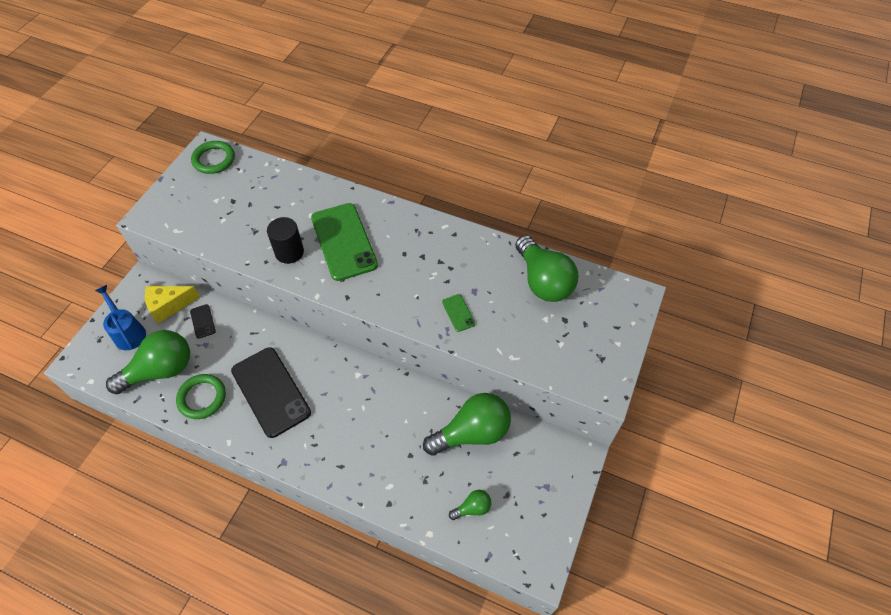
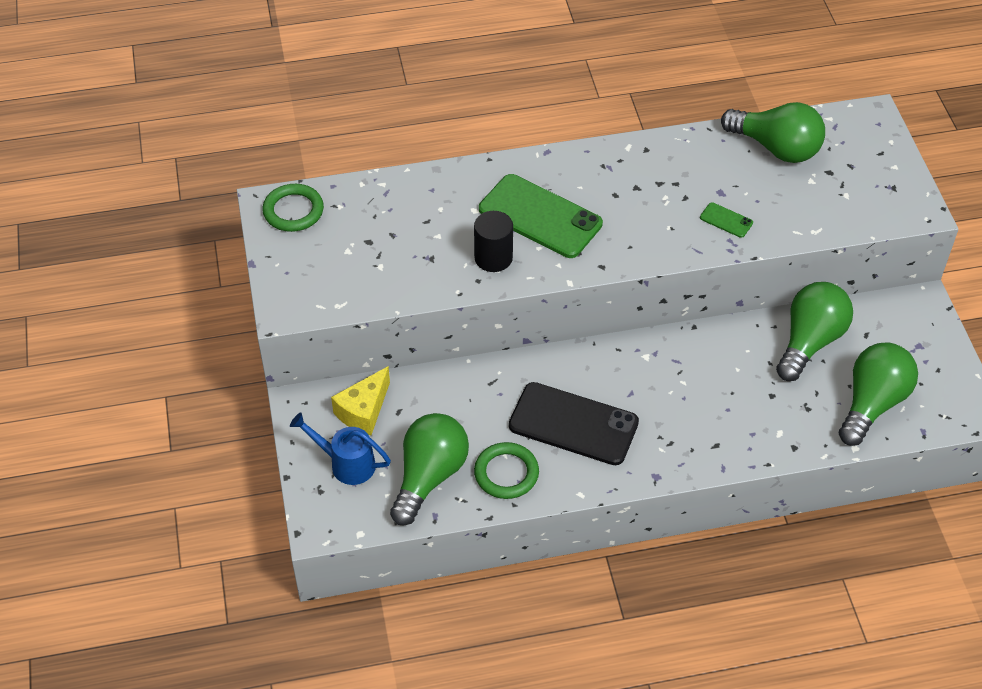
camera: 35 degrees left, 5 degrees down
(202, 321) = (421, 403): black phone -> none
(472, 508) = (872, 403): green light bulb -> green light bulb, size x2.17

